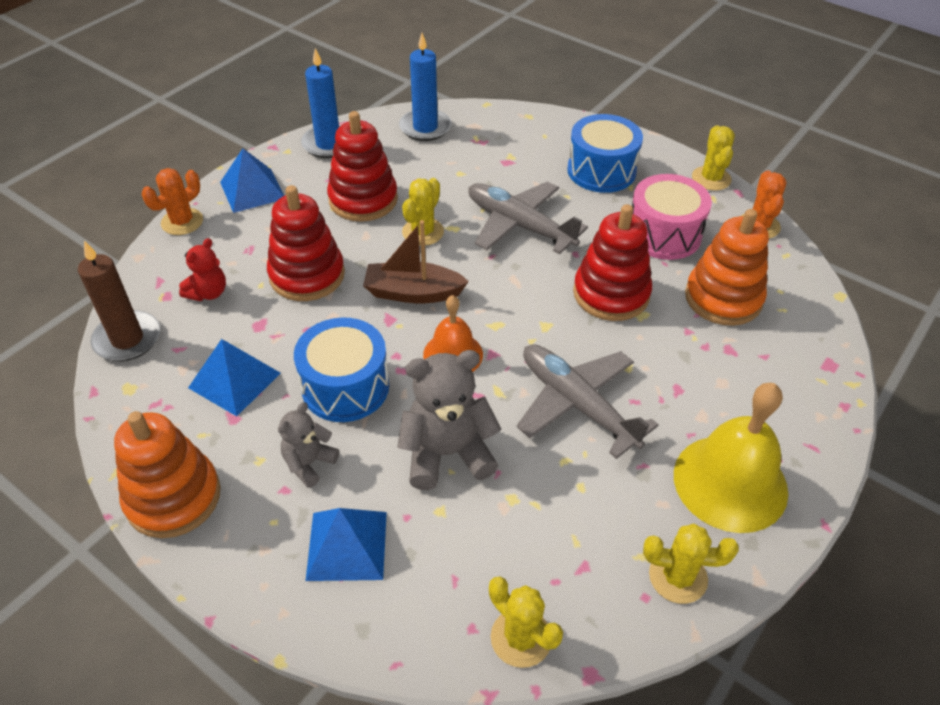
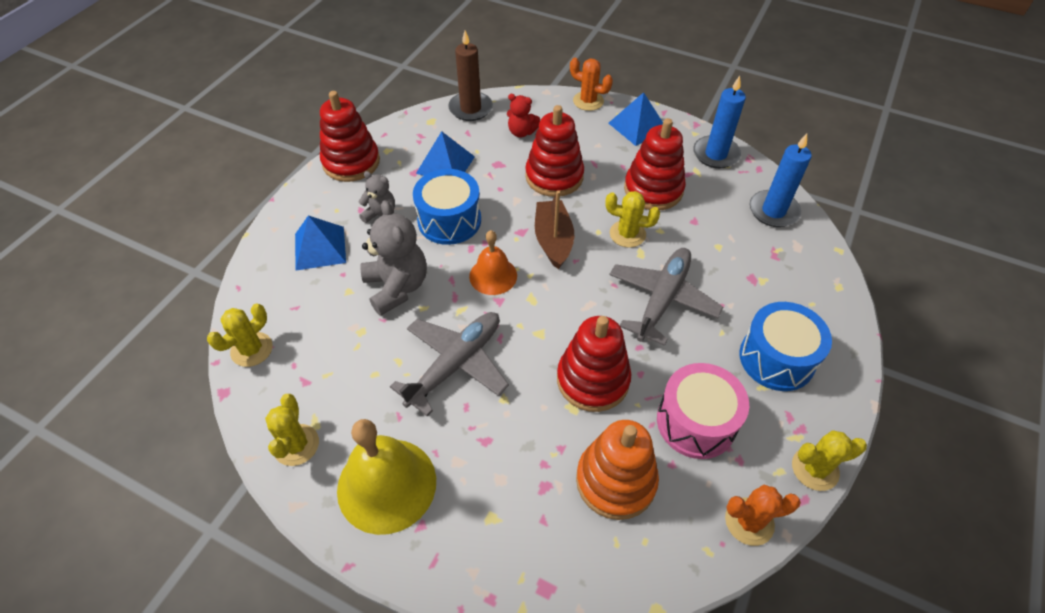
camera: 80 degrees right, 5 degrees up
(173, 497) = (351, 162): orange stacking toy -> red stacking toy

